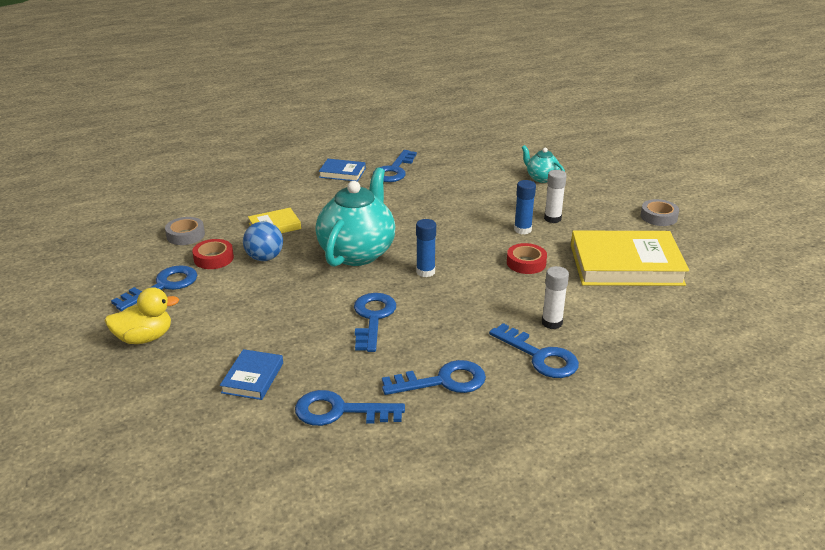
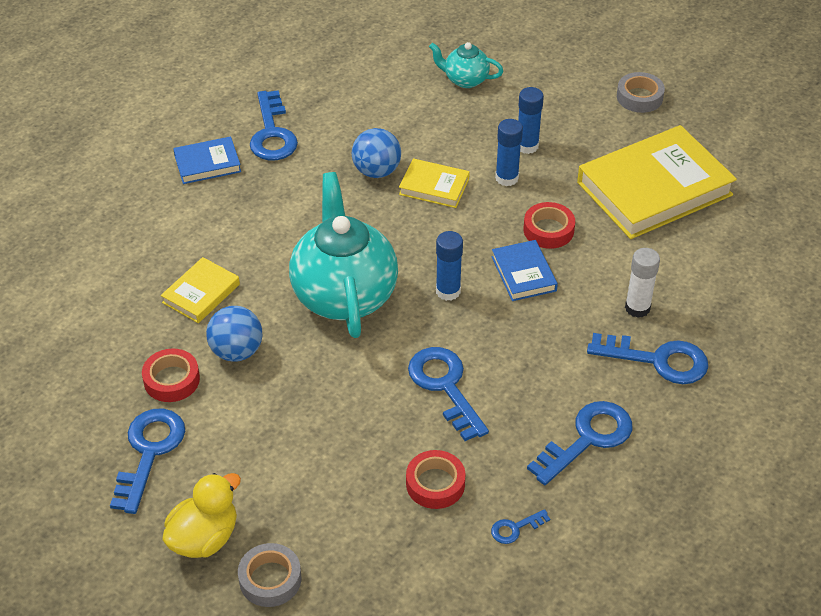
camera: 30 degrees left, 15 degrees up
(185, 235) = (96, 358): grey tape -> grey tape (270, 579)
(252, 378) = (384, 531): blue book -> blue book (523, 274)
(312, 366) = (435, 484): none -> red tape
(340, 411) = (515, 528): blue key -> blue key, size x0.47
(440, 203) = (376, 171): none -> blue ball
(469, 220) = (434, 186): none -> yellow book
(552, 219) = (527, 146): white glue stick -> blue glue stick

